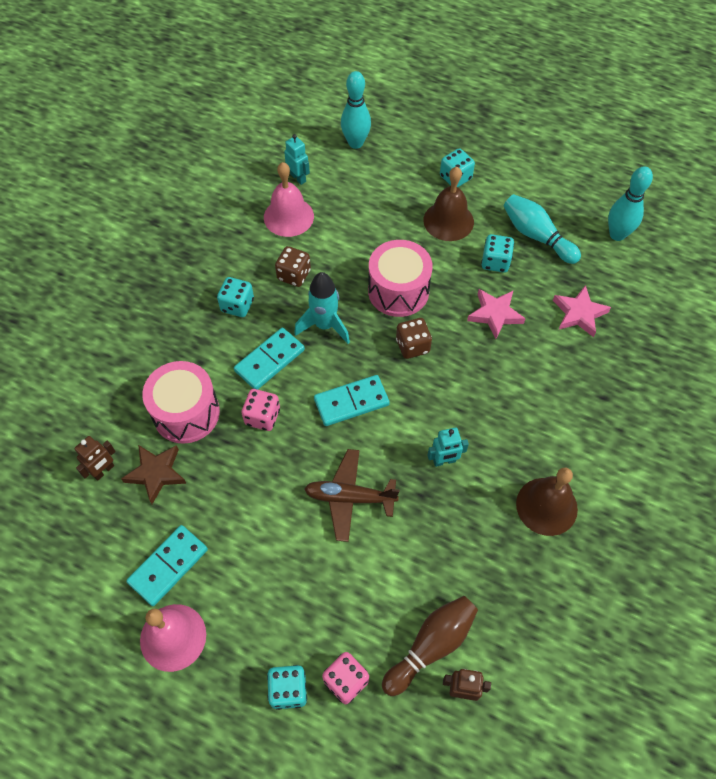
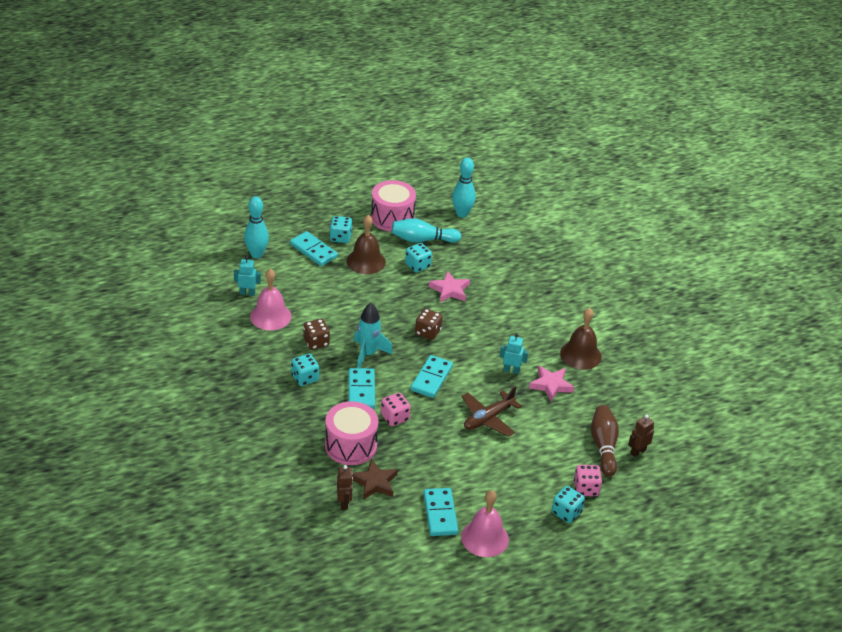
camera: 50 degrees left, 20 degrees down
(398, 291) = (385, 312): pink drum -> pink drum (392, 218)
(412, 174) = (313, 250): none -> turquoise domino
(444, 461) = (511, 370): turquoise robot -> turquoise robot turned 105 degrees counterclockwise
(579, 313) = (490, 262): pink star -> pink star (551, 385)

